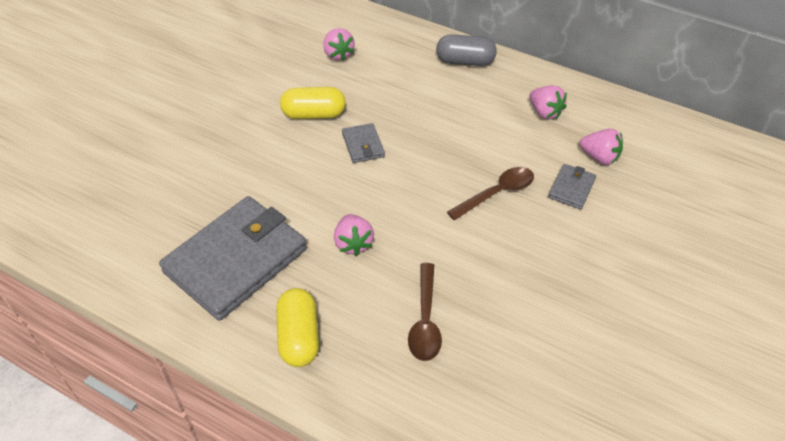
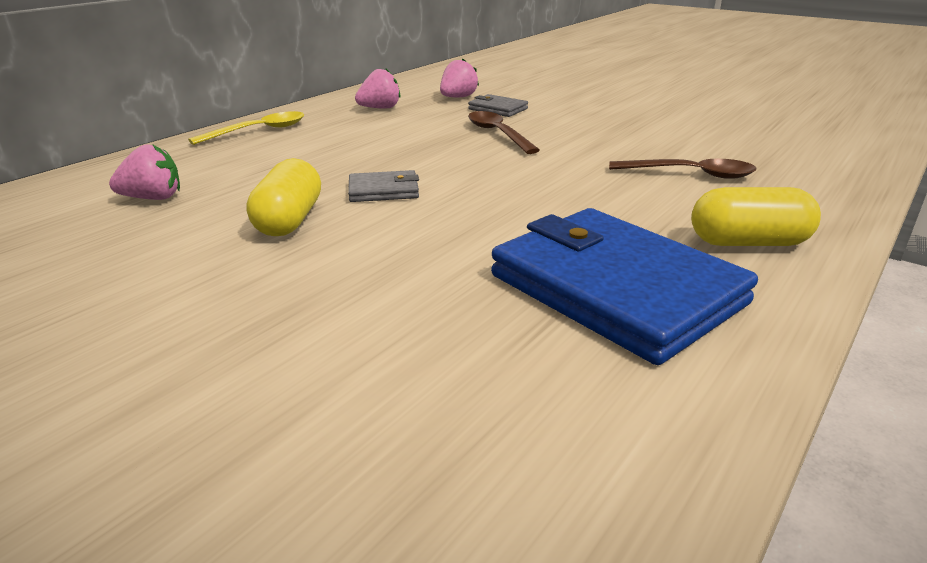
camera: 80 degrees left, 20 degrees down
(236, 260) = (615, 289): grey wallet -> blue wallet
(353, 243) = (575, 204): pink strawberry -> none
(464, 61) = (258, 131): grey capsule -> yellow spoon

